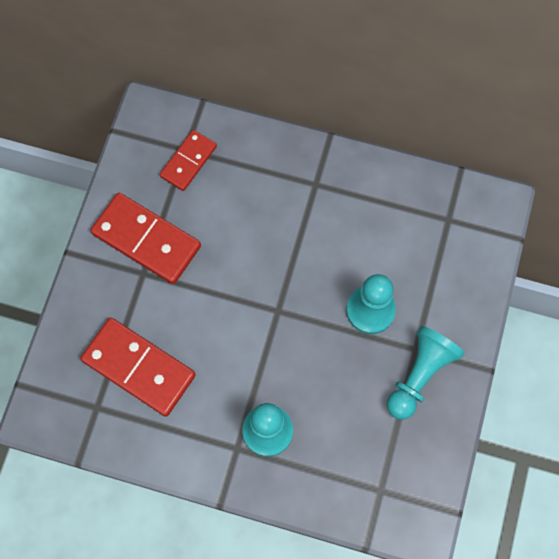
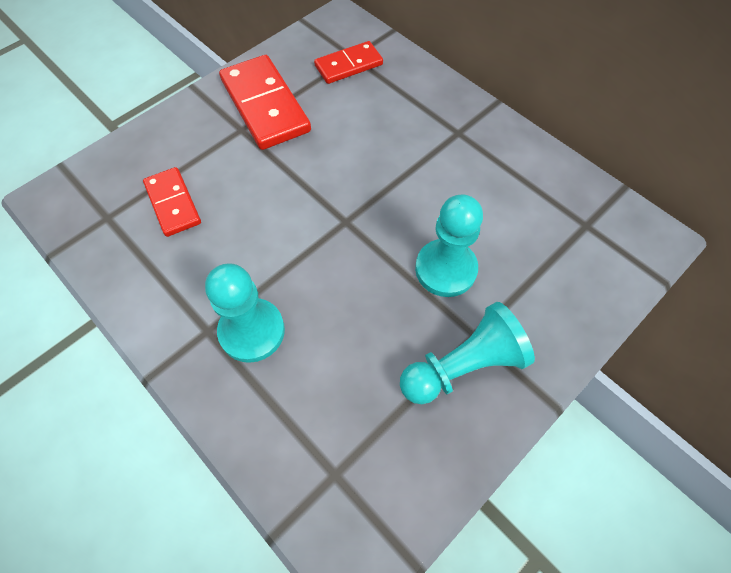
camera: 30 degrees right, 10 degrees down
(138, 368) = (173, 203): red domino -> red domino, size x0.60

